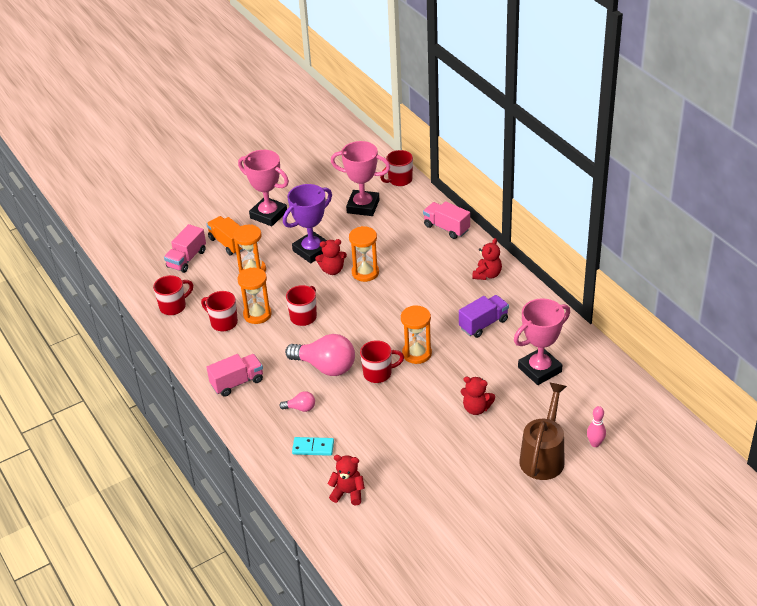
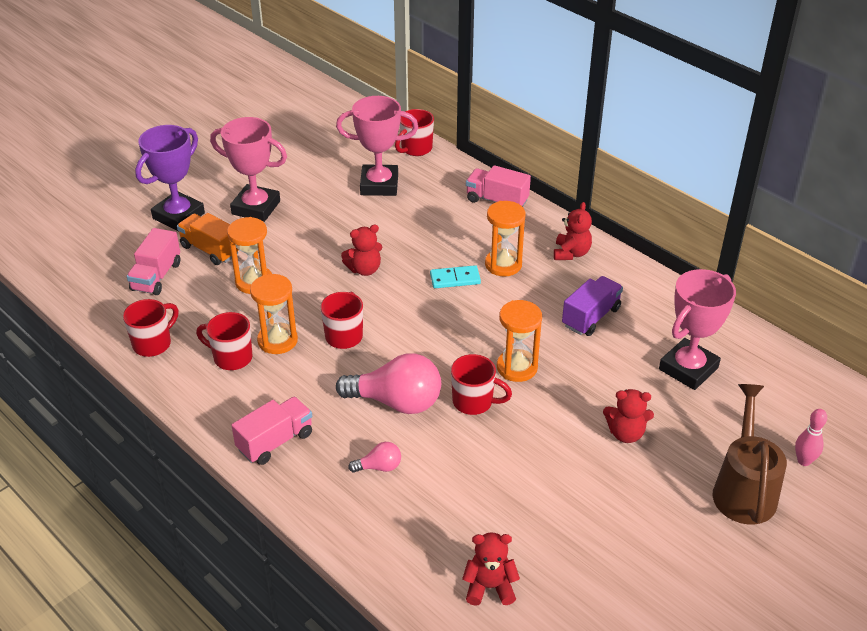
camera: 15 degrees left, 0 degrees up
(312, 250) = (328, 247): purple trophy -> purple trophy (178, 216)
(313, 447) = (416, 524): turquoise domino -> turquoise domino (455, 279)
(365, 272) = (410, 268): orange hourglass -> orange hourglass (503, 264)
(378, 373) = (474, 402): red mug -> red mug turned 45 degrees clockwise

